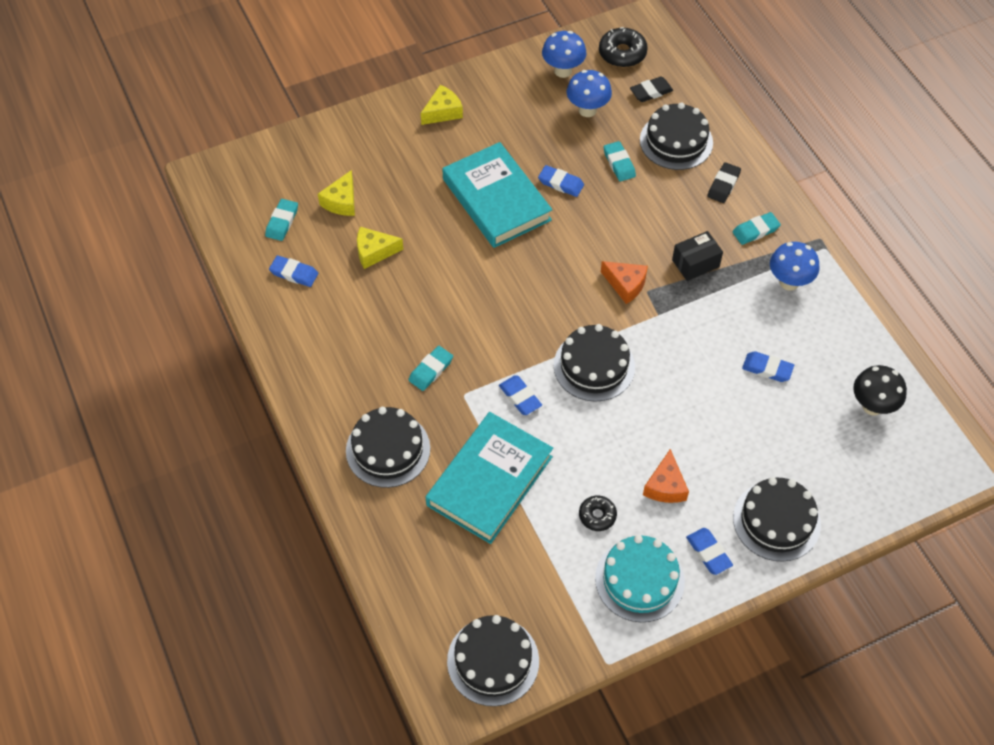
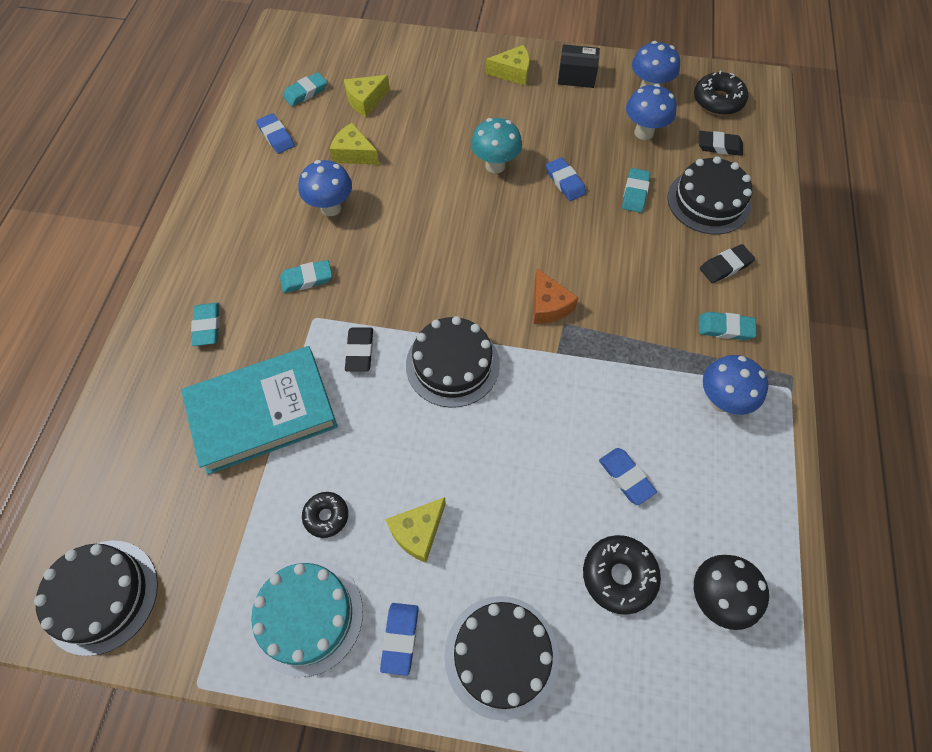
camera: 35 degrees right, 5 degrees up
(388, 449) = (207, 326): black cake -> turquoise eraser
(397, 306) = (331, 208): none -> blue mushroom
(496, 199) = (495, 166): turquoise book -> turquoise mushroom
(520, 397) = (360, 351): blue eraser -> black eraser
(665, 486) = (418, 532): orange cheese -> yellow cheese
(695, 263) = (635, 325): black box -> black box (576, 76)
(808, 431) = (618, 576): none -> black donut

